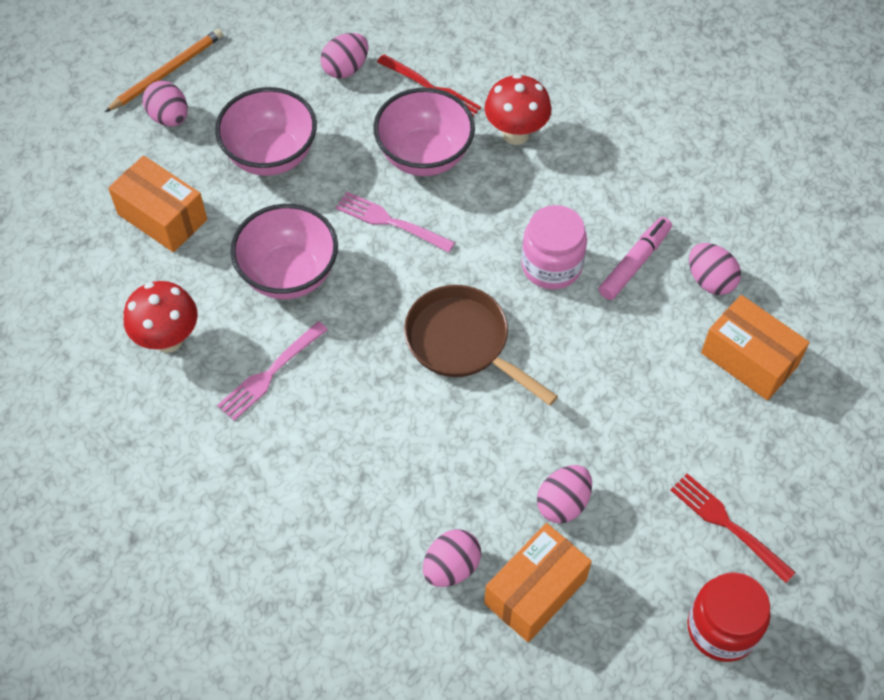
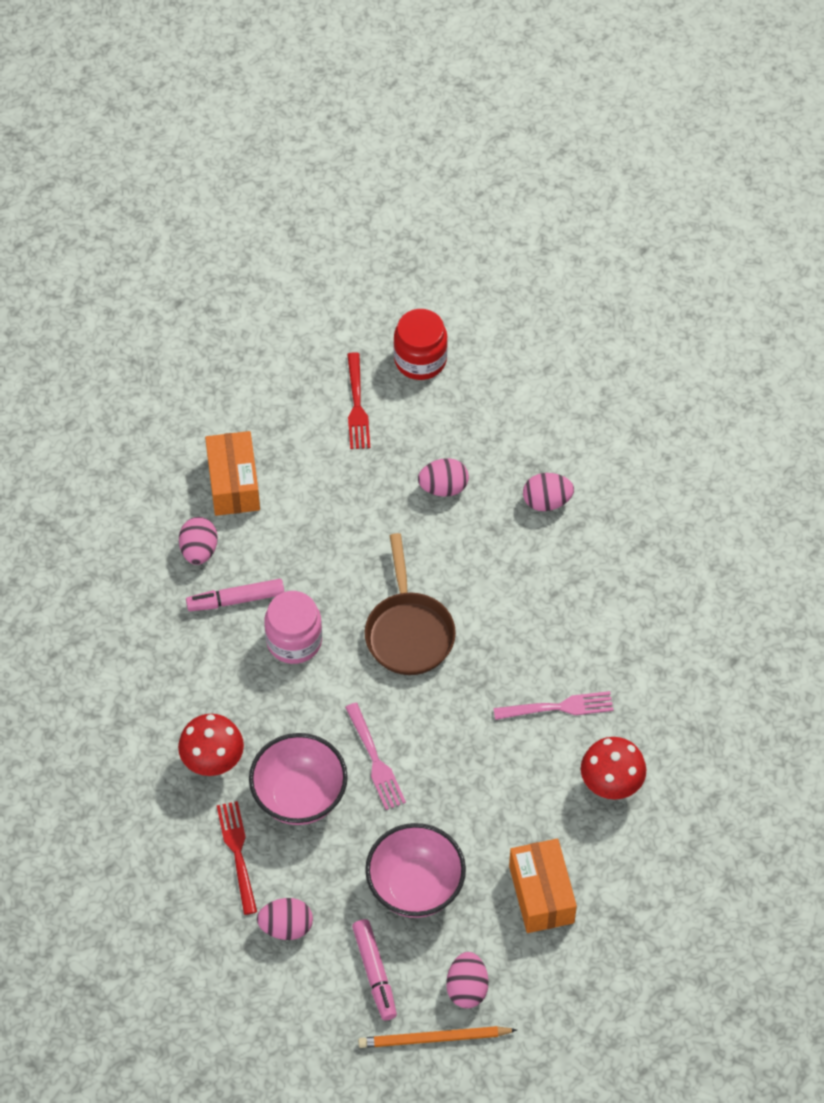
camera: 140 degrees left, 0 degrees up
(250, 83) = (374, 973): none -> pink marker
(289, 274) = (485, 773): pink bowl -> none
(535, 591) = (508, 453): orange box -> none

